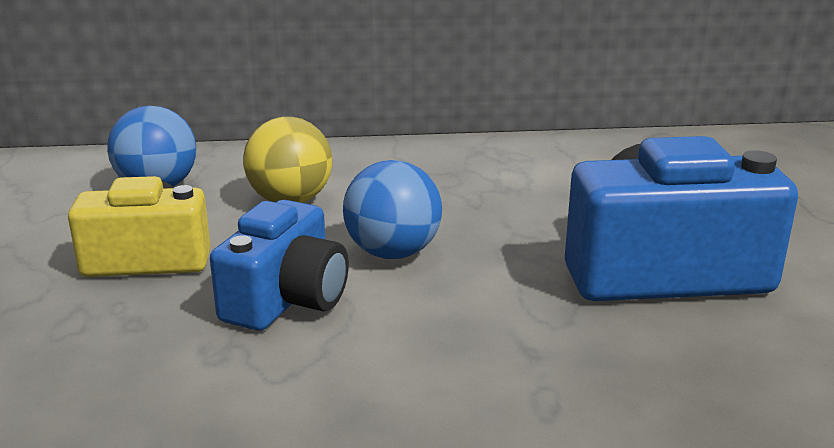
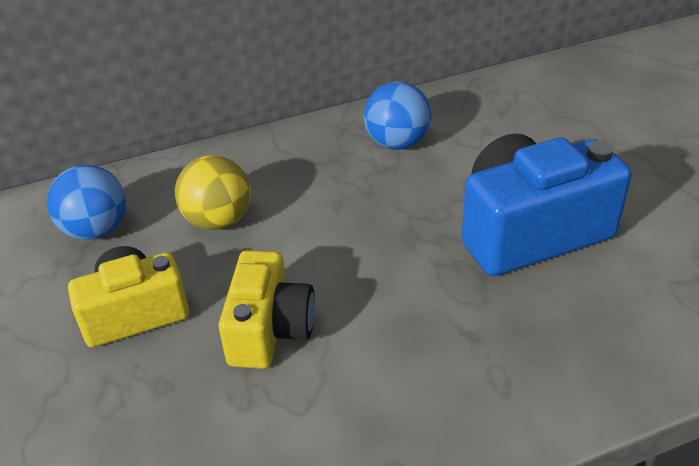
camera: 15 degrees left, 15 degrees up
(286, 299) = (269, 330): blue camera -> yellow camera
(393, 253) = (328, 260): blue ball -> blue ball (397, 143)

